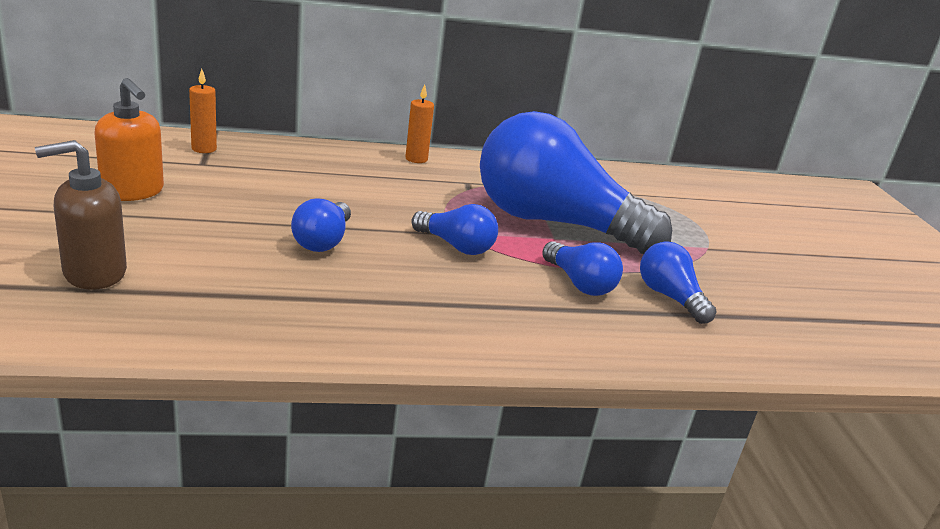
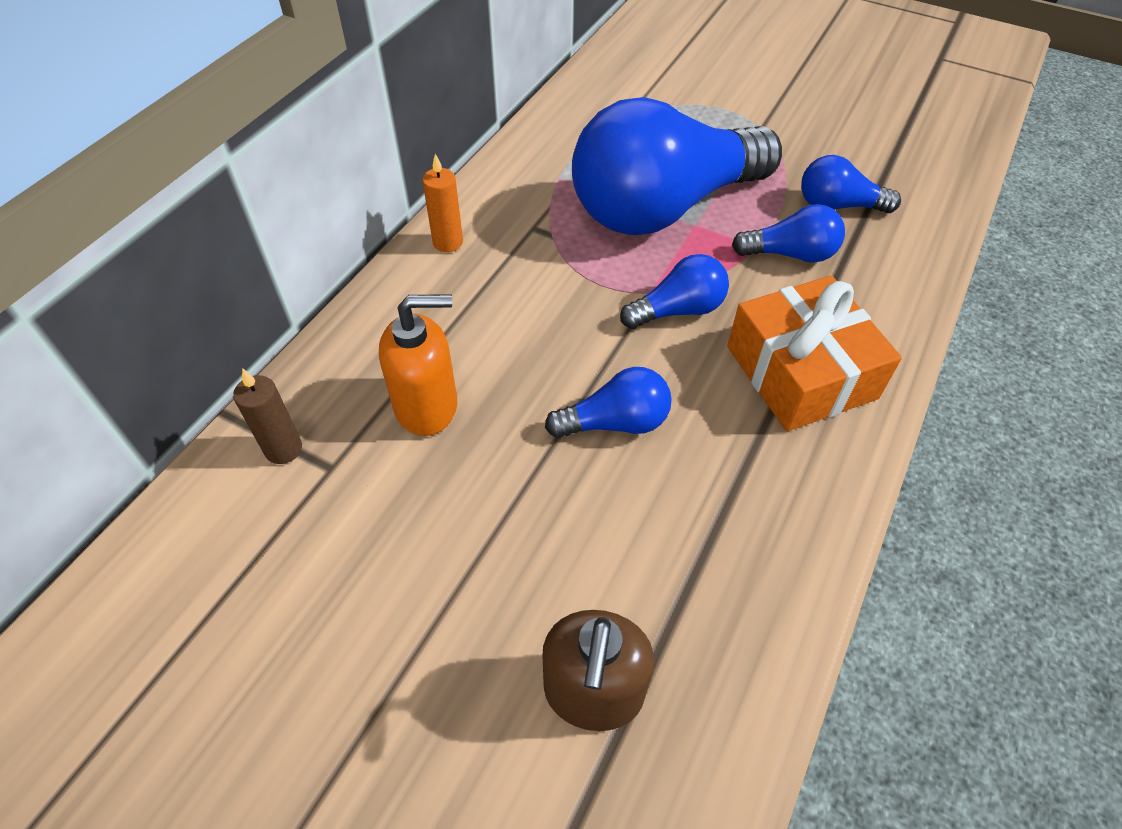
camera: 50 degrees left, 25 degrees up
(133, 192) = (378, 580): orange soap dispenser -> orange soap dispenser (427, 406)
(204, 149) = (283, 449): orange candle -> brown candle
(323, 241) = (615, 423): blue light bulb -> blue light bulb turned 60 degrees counterclockwise
(455, 308) = (801, 372): none -> orange gift

